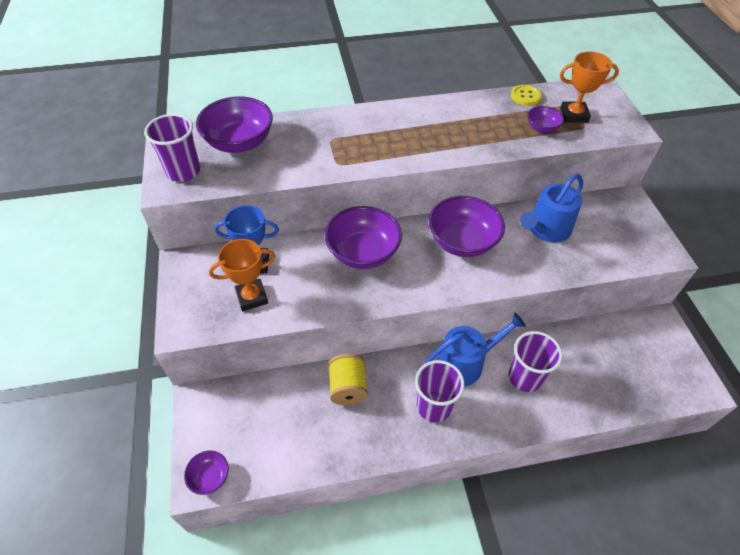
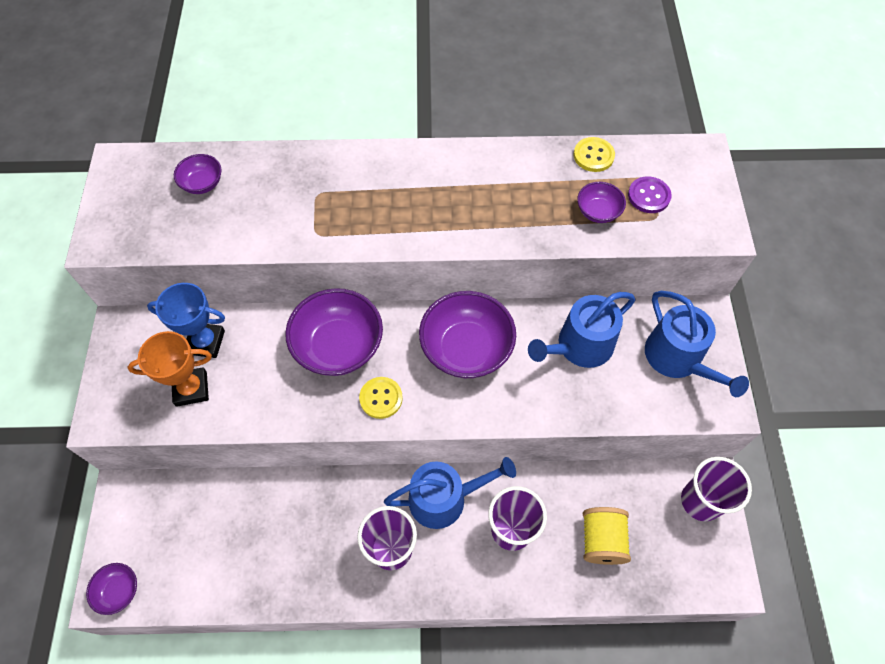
camera: 10 degrees right, 10 degrees up
(183, 171) = (125, 219): purple cup -> purple cup (700, 501)
(239, 142) = (202, 184): purple bowl -> purple bowl, size x0.50
(348, 387) = (297, 507): yellow spool -> yellow spool (601, 540)
(407, 283) = (381, 398): none -> yellow button
(574, 115) = (649, 196): orange trophy -> purple button
(620, 228) = (678, 359): none -> blue watering can

